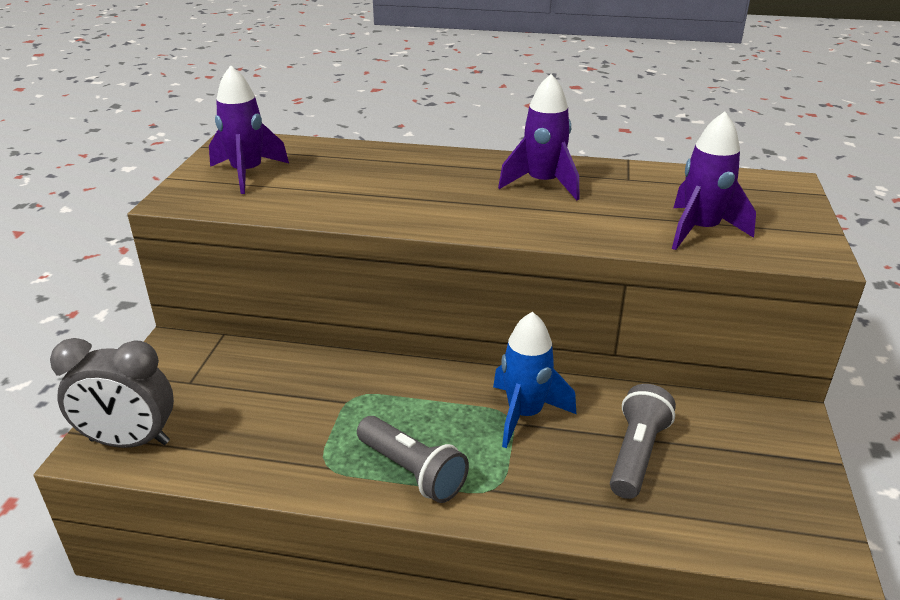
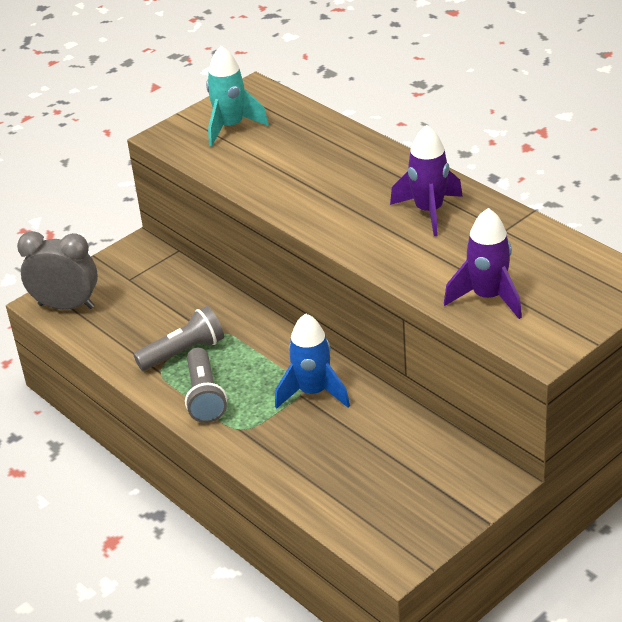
camera: 40 degrees right, 5 degrees up
(129, 441) = (66, 306): grey clock -> grey clock turned 150 degrees clockwise
(247, 173) = (231, 127): purple rocket -> turquoise rocket
(637, 454) = (355, 451): grey flashlight -> grey flashlight (184, 352)

